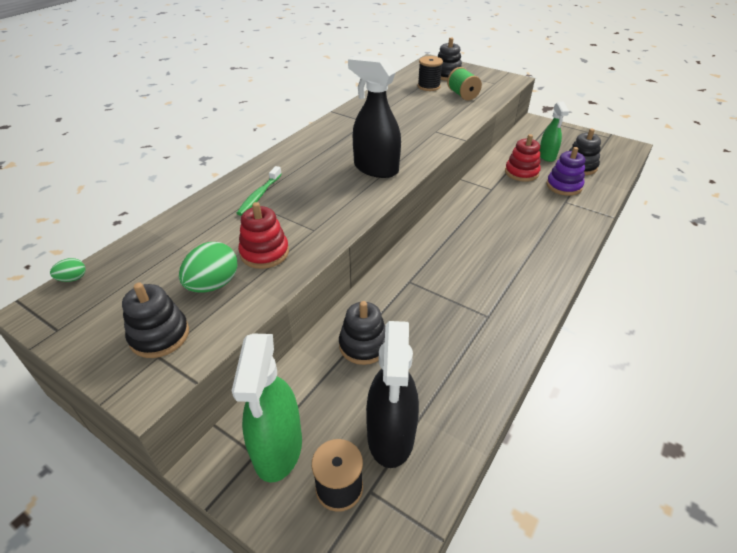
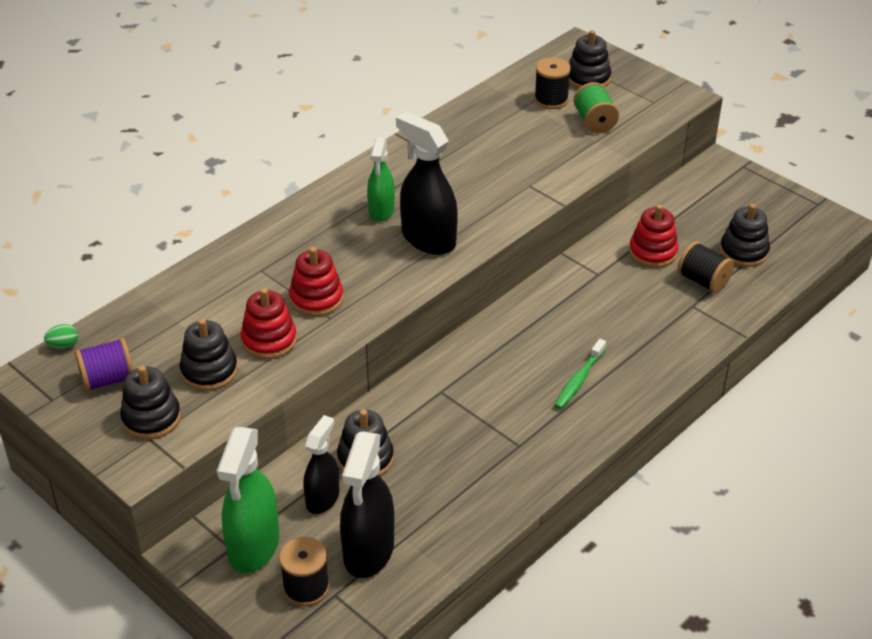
camera: 10 degrees right, 0 degrees up
(115, 304) = (108, 380): none -> purple spool
(213, 285) = (209, 371): green egg -> black stacking toy
(259, 195) = (275, 263): green toothbrush -> green toothbrush (579, 380)
(299, 217) = (316, 299): none -> red stacking toy
(334, 388) = (323, 498): none -> black spray bottle
(547, 156) = (704, 228): green spray bottle -> green spray bottle (381, 211)
(564, 186) = (703, 281): purple stacking toy -> black spool

